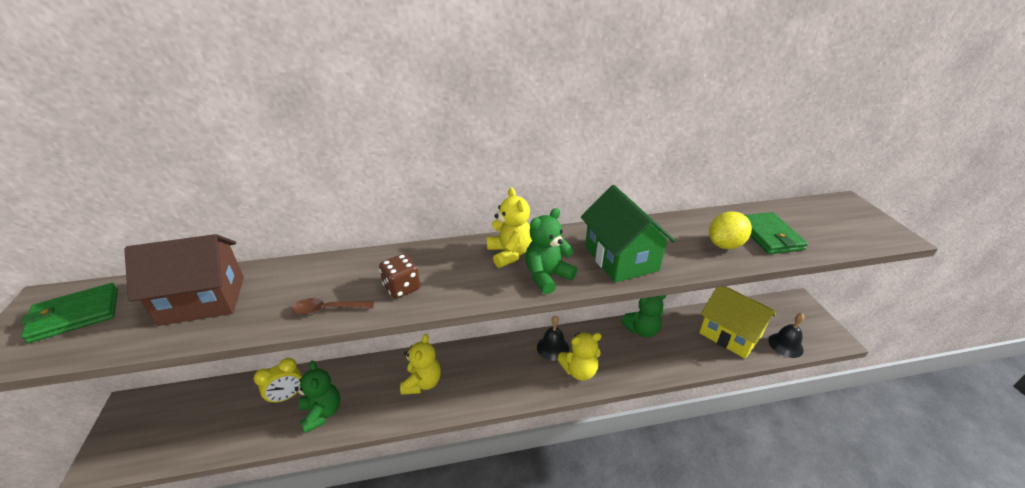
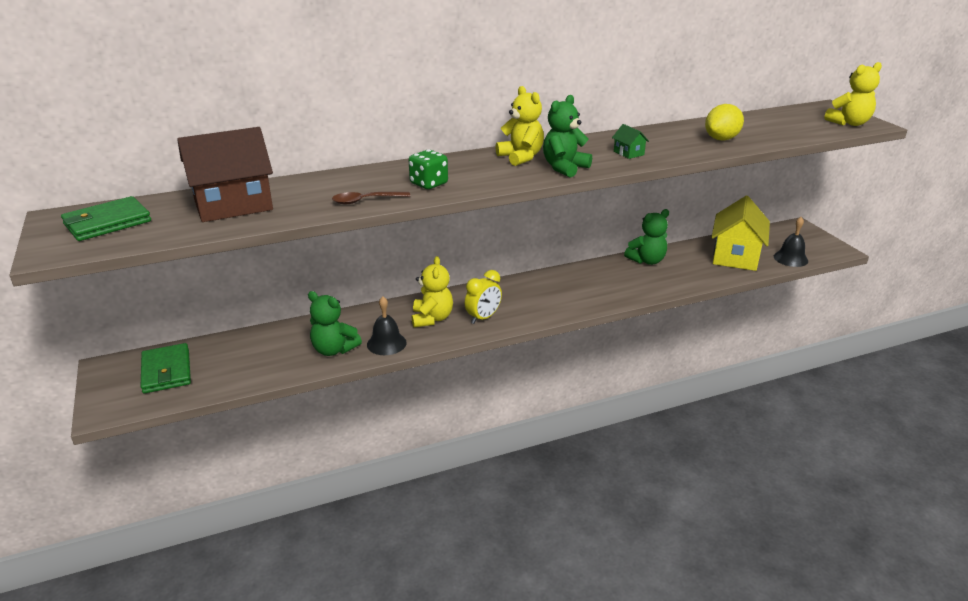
camera: 10 degrees left, 5 degrees down
(287, 396) = (288, 342): yellow clock -> yellow clock (483, 318)
(322, 413) = (334, 349): green teddy bear -> green teddy bear turned 150 degrees clockwise
(402, 288) = (429, 184): brown dice -> green dice
(553, 347) = (559, 281): black bell -> black bell (386, 343)
(579, 371) = (592, 295): yellow teddy bear -> yellow teddy bear (849, 123)
(621, 258) = (628, 153): green house -> green house, size x0.41
(730, 334) = (735, 256): yellow house -> yellow house turned 75 degrees clockwise
(769, 236) = (760, 131): green wallet -> green wallet (166, 371)

